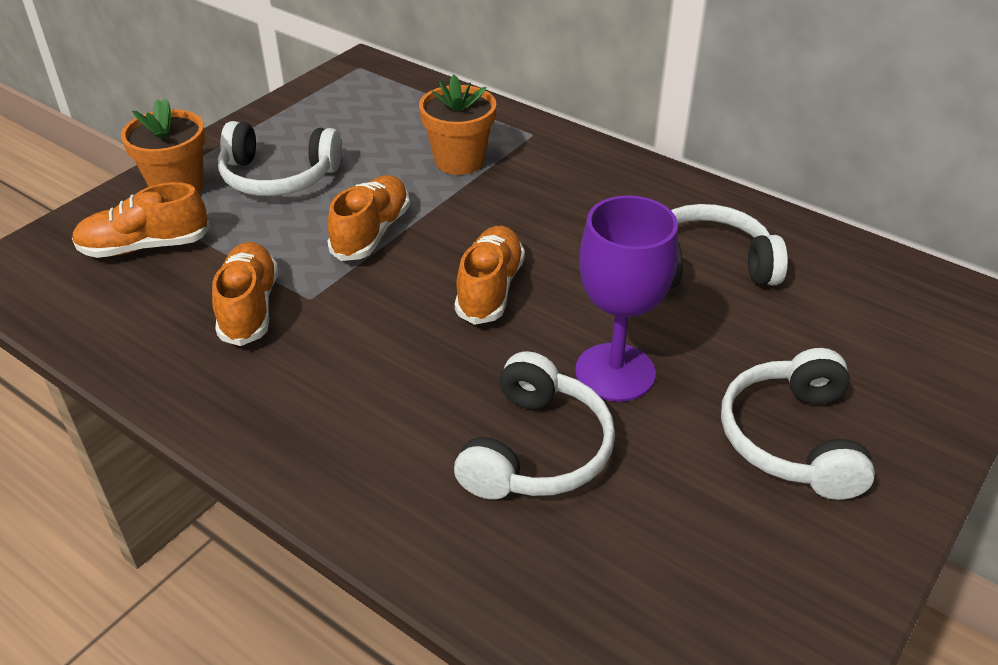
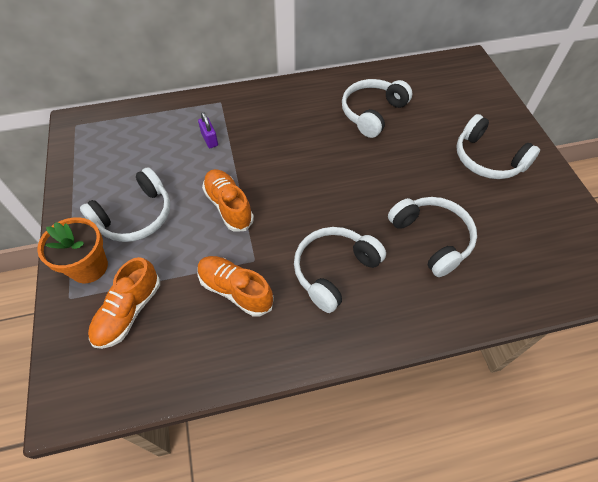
camera: 50 degrees left, 15 degrees up
(367, 377) = (334, 271): none -> white headphones
(459, 161) = (209, 139): orange flower pot -> purple padlock
(490, 289) = (317, 189): orange shoe -> none
(615, 372) = (408, 184): purple goblet -> none

